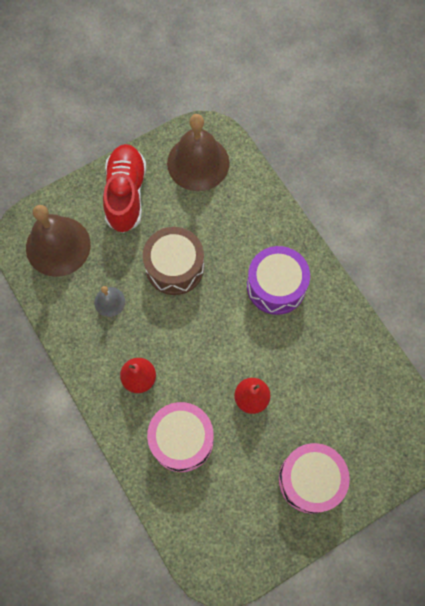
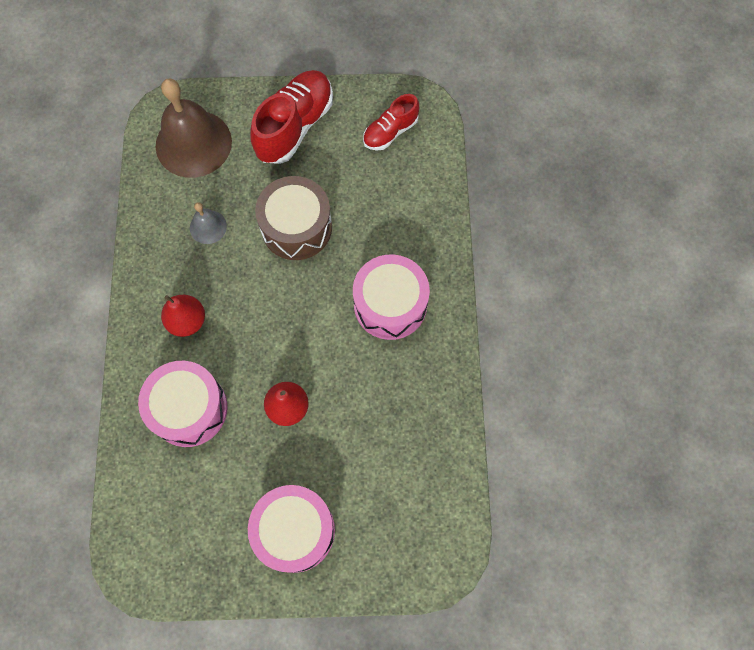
camera: 30 degrees right, 0 degrees up
(198, 163) = (390, 132): brown bell -> red shoe
(276, 286) = (390, 304): purple drum -> pink drum

